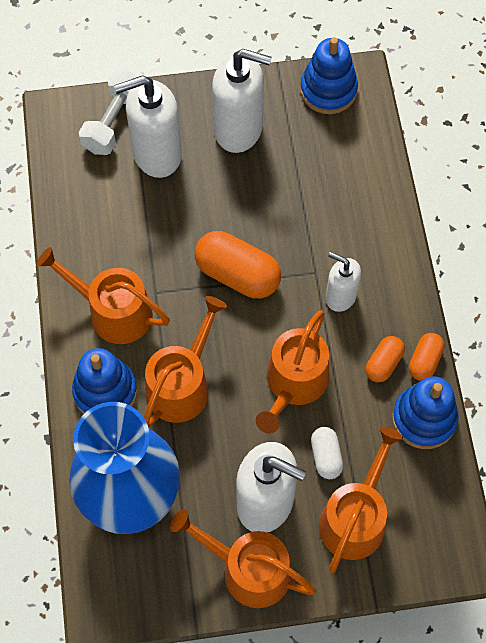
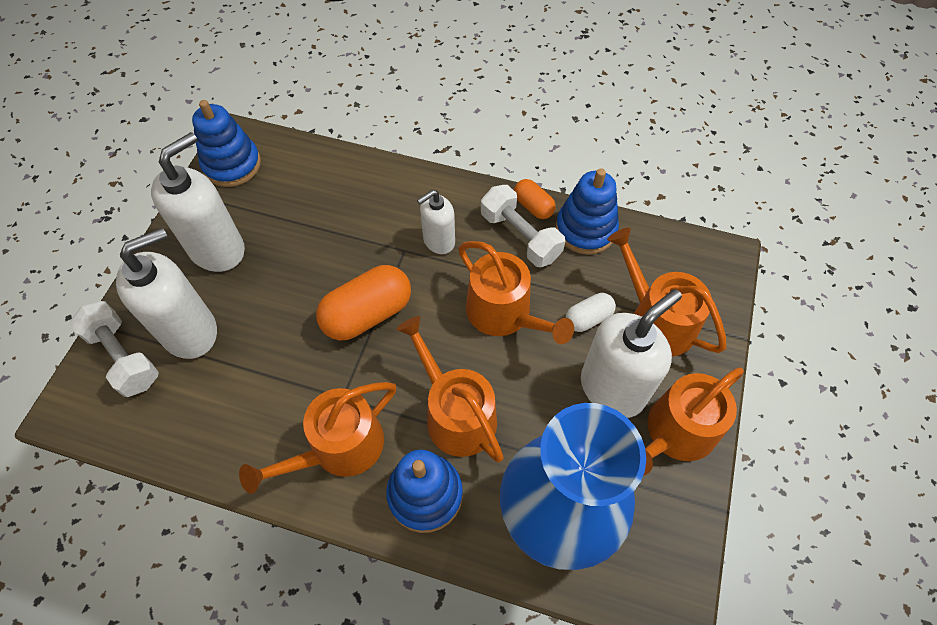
camera: 65 degrees left, 5 degrees down
(156, 154) = (190, 331): white soap dispenser -> white soap dispenser turned 135 degrees counterclockwise
(326, 456) = (588, 318): white capsule -> white capsule turned 45 degrees counterclockwise
(383, 363) = (520, 236): orange capsule -> white dumbbell

